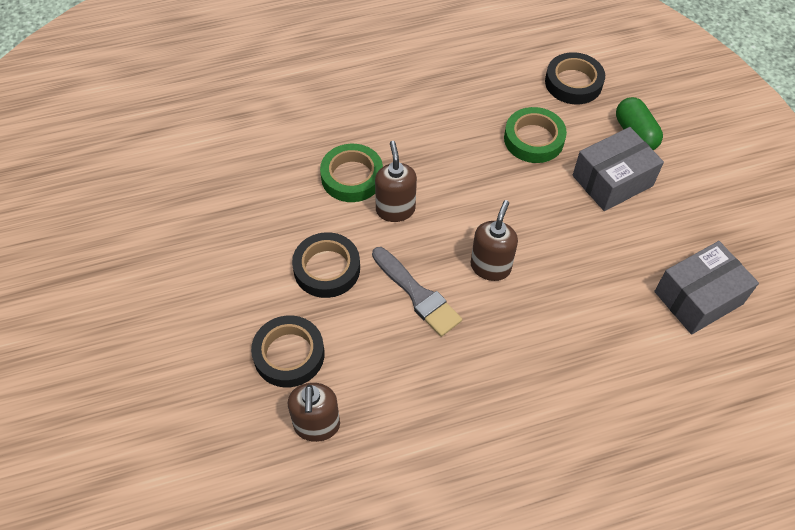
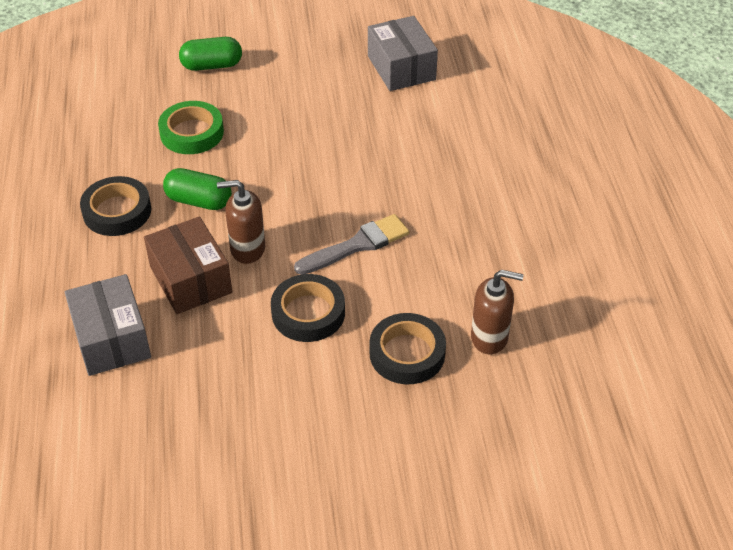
camera: 80 degrees left, 10 degrees down
(352, 177) = (190, 279): green tape -> brown box
(446, 163) = (199, 201): none -> green capsule
(490, 267) = (338, 188): brown soap dispenser -> none
(573, 83) = (128, 92): black tape -> black tape (117, 211)
(612, 181) = (262, 91): grey box -> grey box (111, 339)

